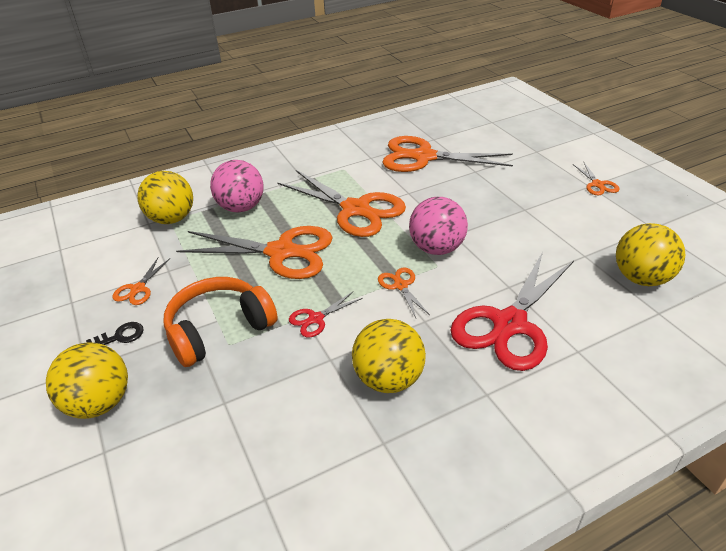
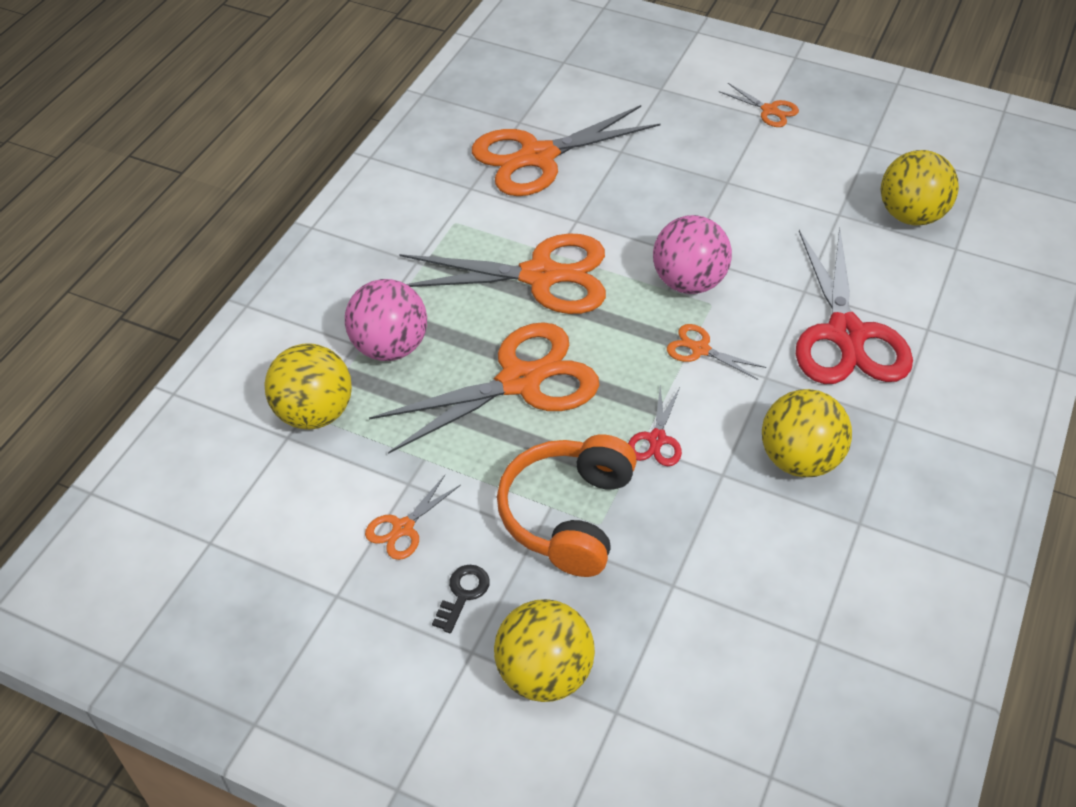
camera: 40 degrees left, 10 degrees up
(138, 289) = (403, 528): orange scissors -> orange scissors turned 60 degrees clockwise

